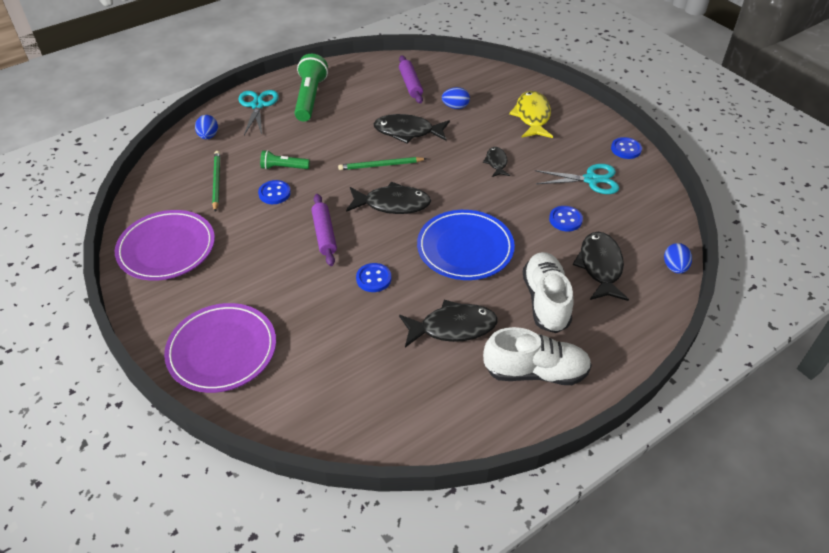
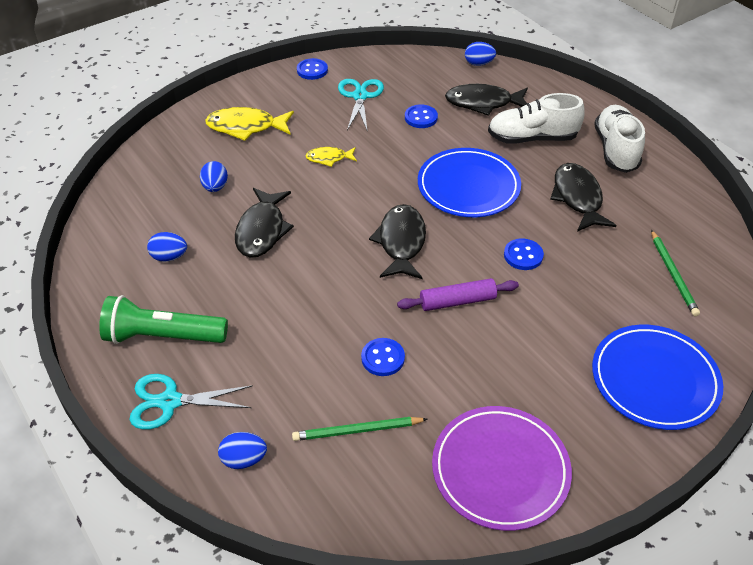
camera: 90 degrees left, 0 degrees up
(222, 350) = (654, 380): purple plate -> blue plate
(283, 167) = (328, 353): green flashlight -> none
(381, 93) = (169, 257): none -> blue egg
(381, 165) = (329, 254): green pencil -> green pencil (673, 274)
(410, 84) = (154, 228): purple rolling pin -> none
(496, 163) = (329, 158): black fish -> yellow fish

